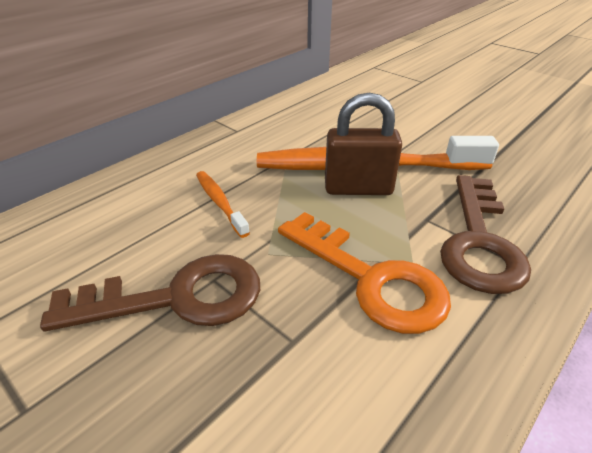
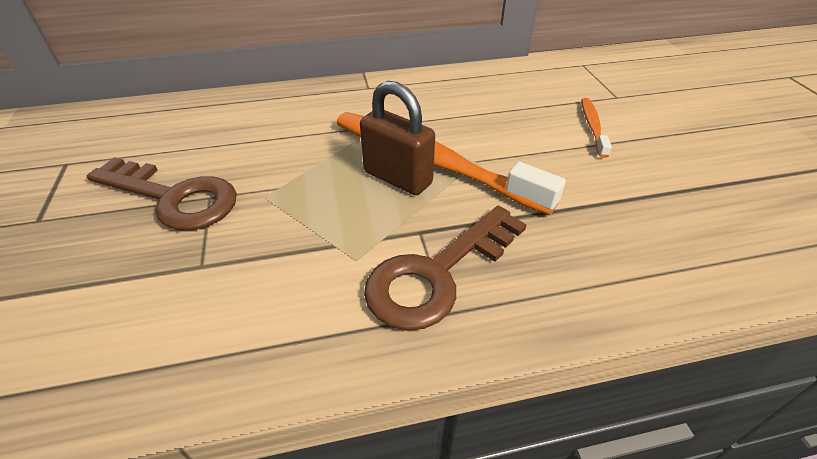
camera: 35 degrees right, 5 degrees up
(220, 203) = (280, 143): orange toothbrush -> orange toothbrush (592, 127)
(370, 279) = (306, 253): orange key -> none

